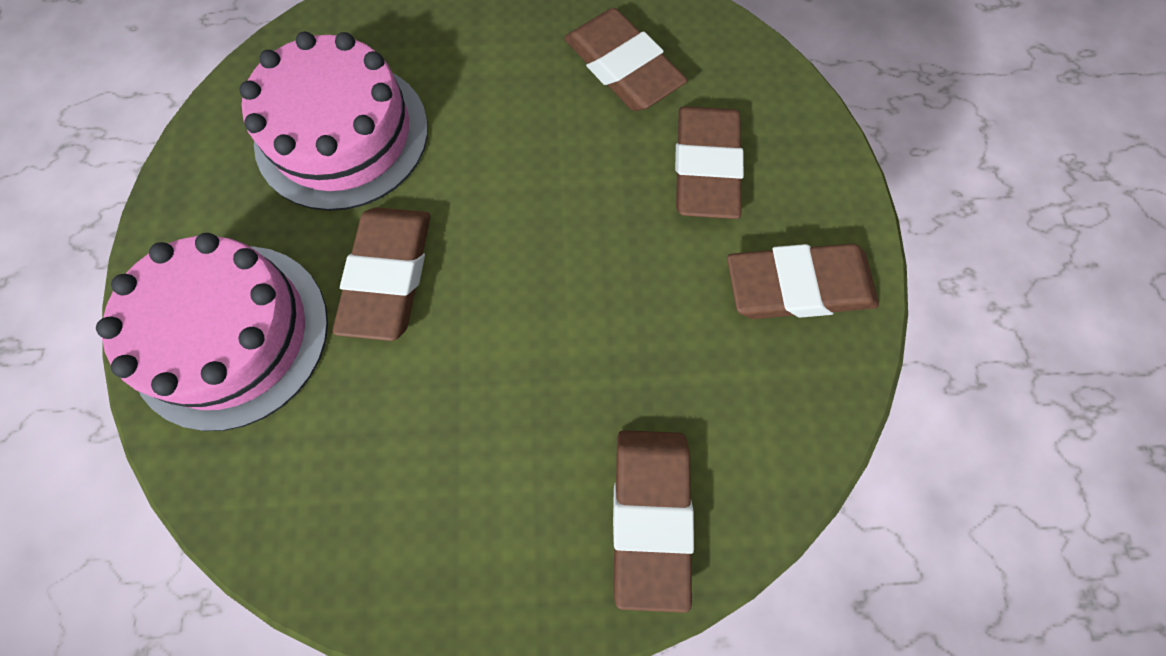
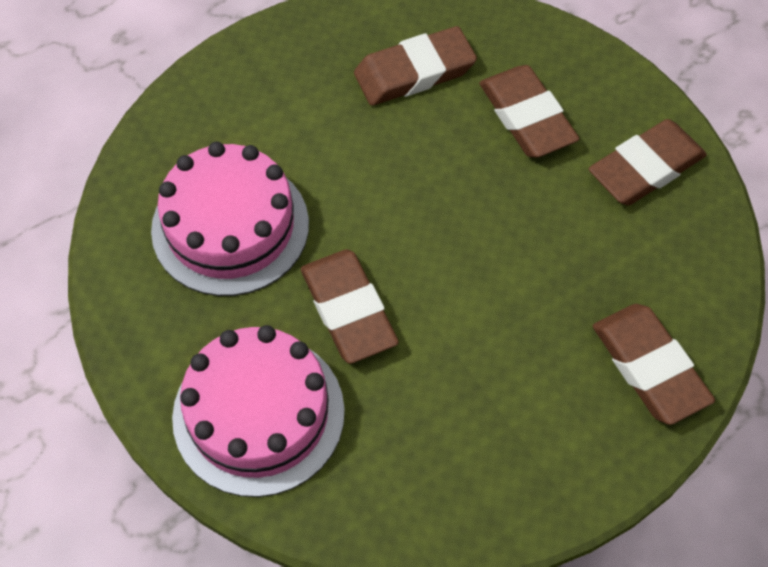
camera: 30 degrees left, 10 degrees down
(623, 67) = (414, 72): brown eraser -> brown eraser turned 45 degrees counterclockwise

